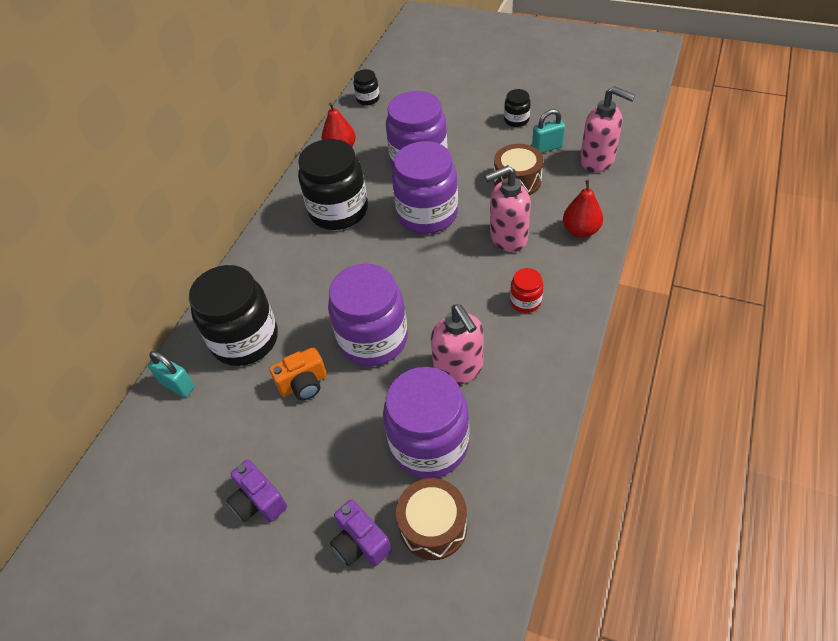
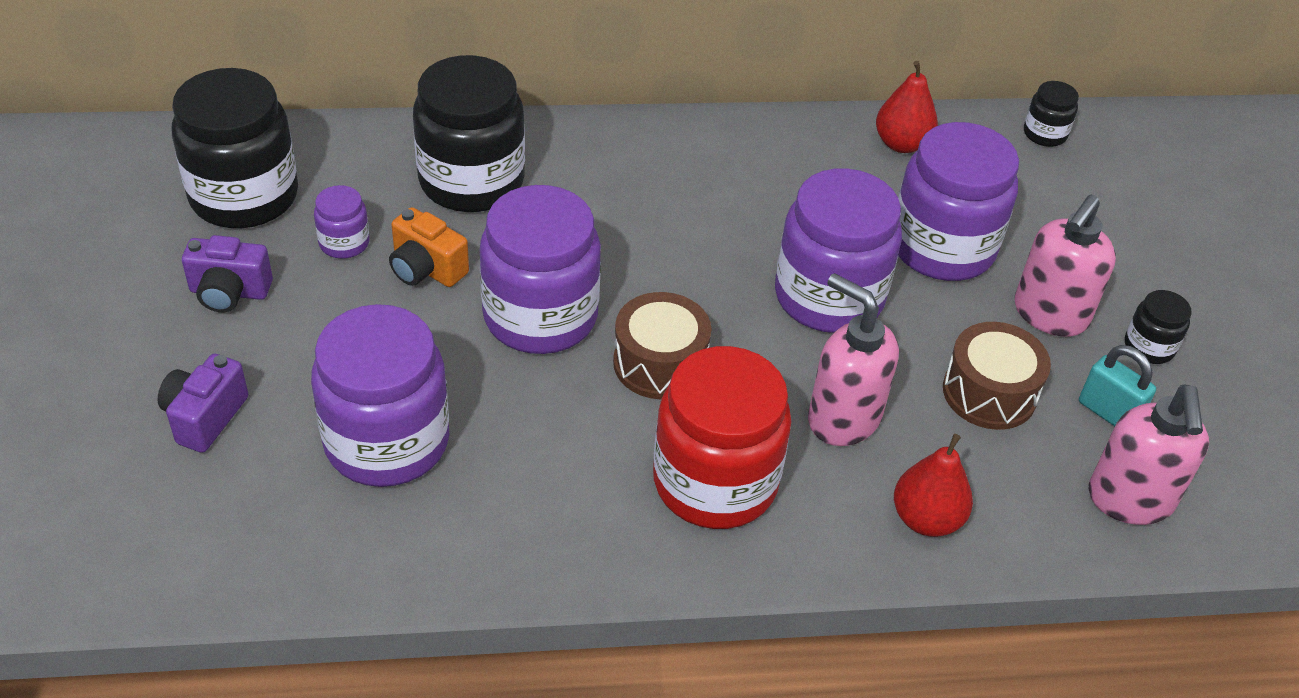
camera: 55 degrees right, 5 degrees down
(177, 385) = (368, 147): turquoise padlock -> none
(255, 422) = (344, 243): none -> purple jar
(258, 501) = (229, 292): purple camera -> purple camera turned 105 degrees counterclockwise
(338, 211) = (767, 189): black jar -> black jar (244, 196)
(433, 526) = (257, 488): brown drum -> brown drum (660, 363)
(459, 369) = (535, 435): pink soap dispenser -> pink soap dispenser (1050, 315)
(525, 301) = (715, 482): red jar -> red jar, size x2.19

